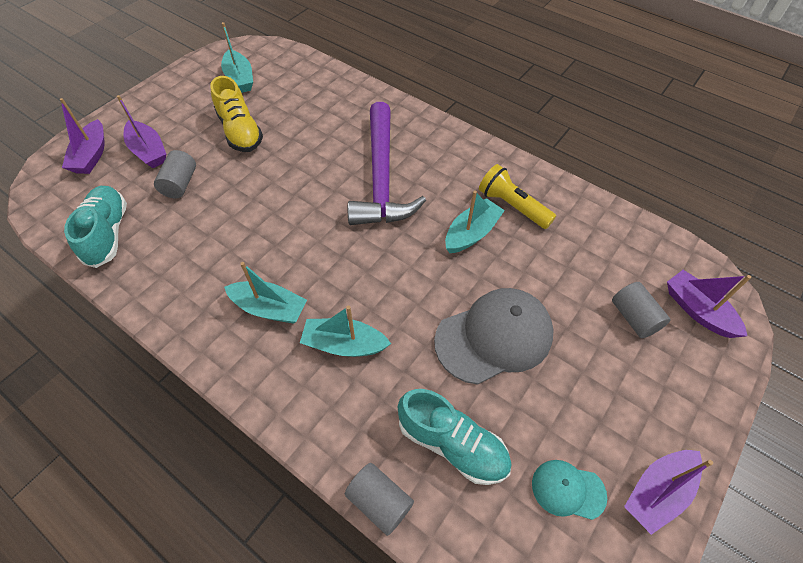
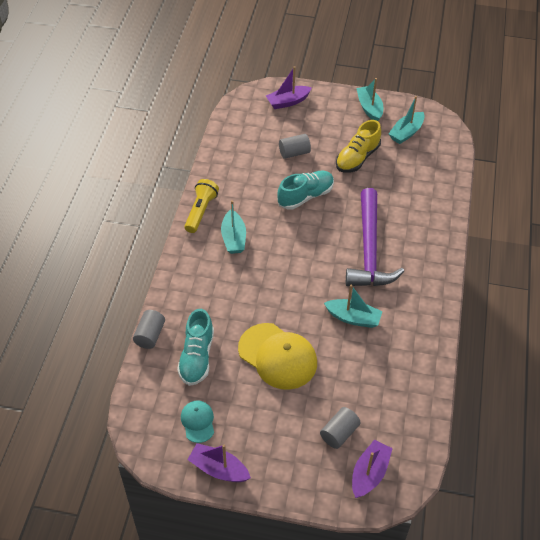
camera: 65 degrees right, 5 degrees down
(107, 233) = (239, 142): turquoise shoe -> turquoise shoe (305, 196)
(148, 151) = (309, 124): purple boat -> none
(344, 344) = (230, 283): turquoise boat -> turquoise boat (369, 108)
(381, 177) = (369, 249): purple hammer -> purple hammer turned 60 degrees counterclockwise
(494, 337) = (277, 356): grey cap -> yellow cap
(512, 206) = (394, 334): yellow flashlight -> yellow flashlight (201, 211)

